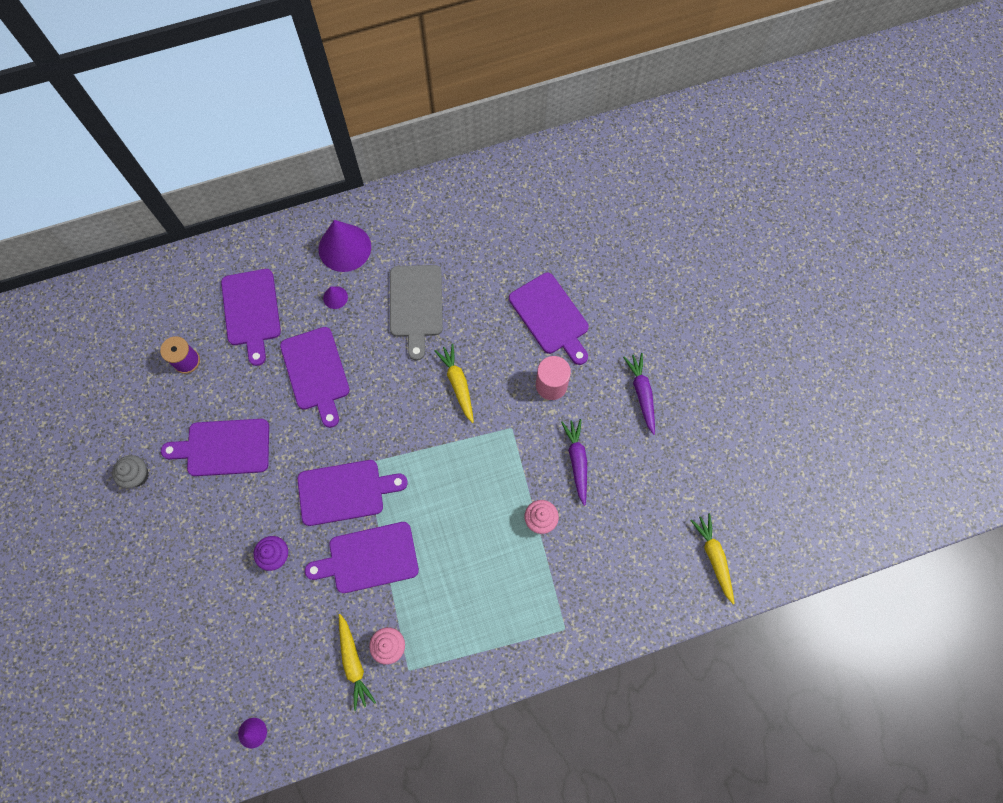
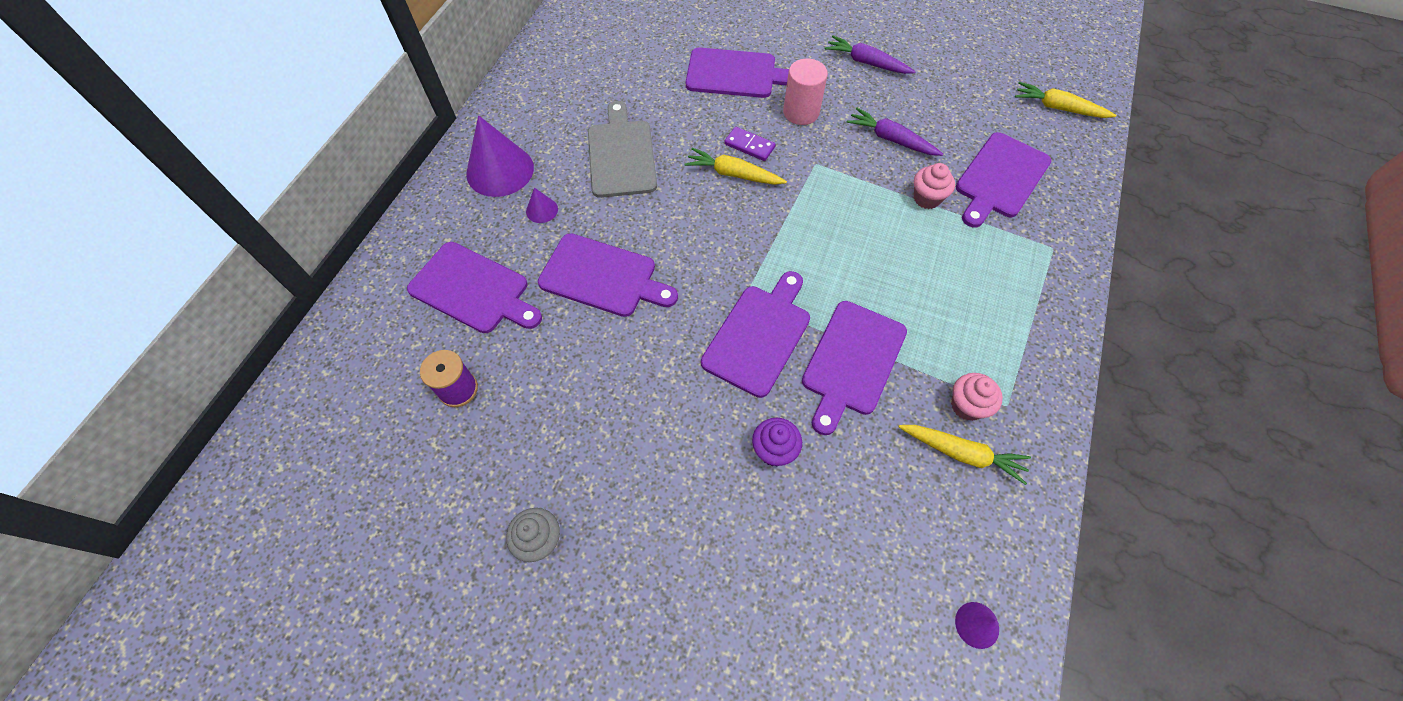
camera: 50 degrees left, 10 degrees down
(224, 448) = (598, 420): purple cutting board -> purple cutting board (1000, 178)
(416, 305) = (621, 155): grey cutting board -> grey cutting board turned 135 degrees counterclockwise
(491, 375) = (749, 146): none -> purple domino

